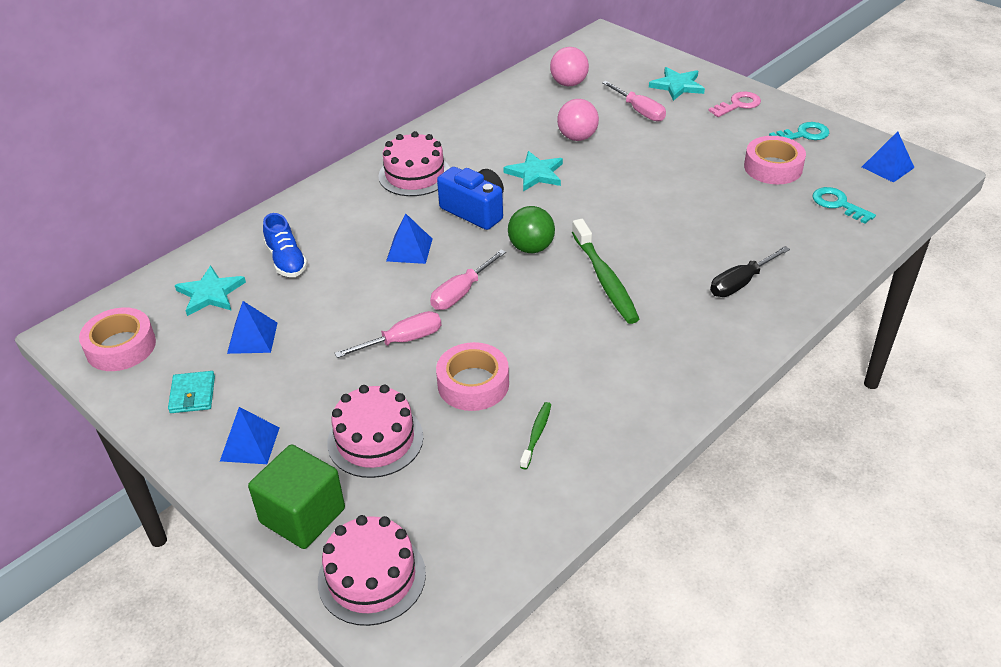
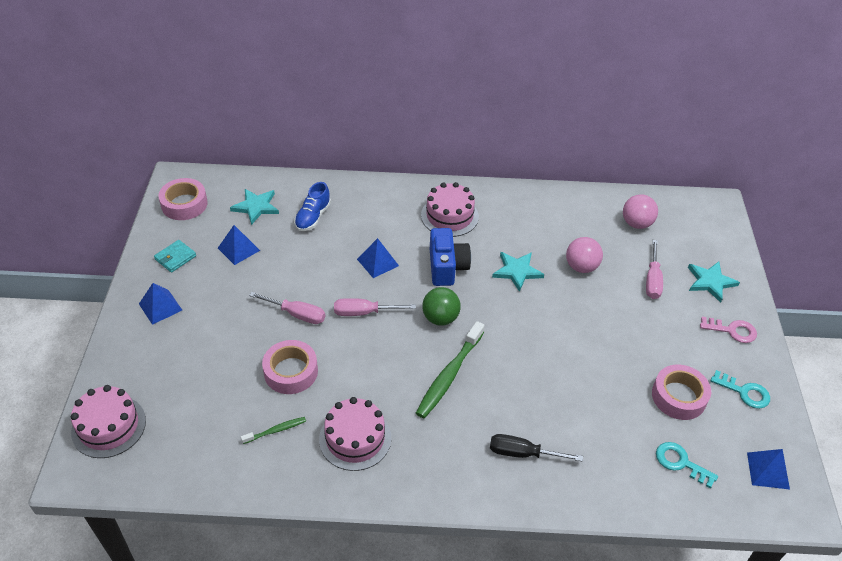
camera: 45 degrees right, 5 degrees up
(302, 515) = (128, 366): green cube -> none
(375, 440) = (208, 357): pink cake -> pink cake (355, 438)
(838, 204) = (680, 463): turquoise key -> turquoise key turned 60 degrees counterclockwise

